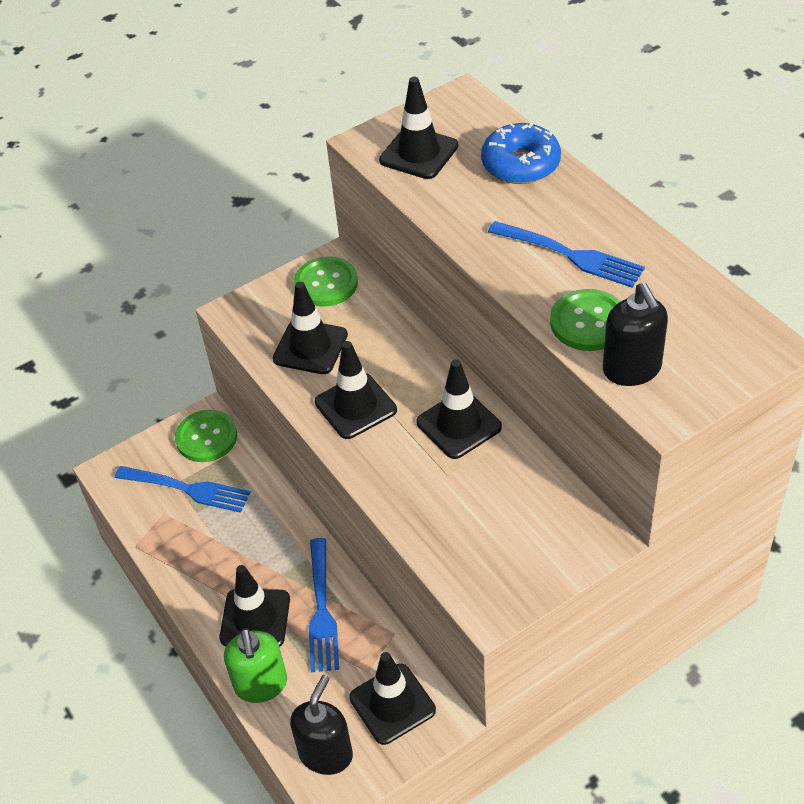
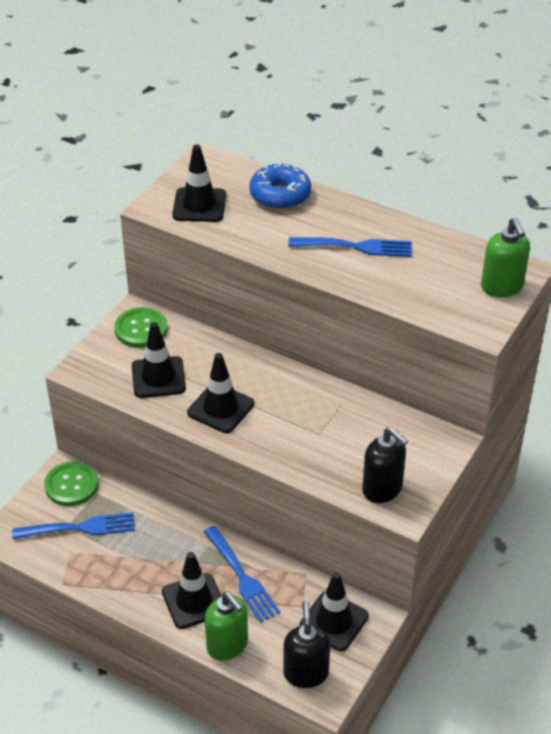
camera: 30 degrees left, 5 degrees down
(459, 425) = (305, 398): black traffic cone -> none
(588, 322) = (396, 287): green button -> none
(632, 369) = (445, 308): black soap dispenser -> black soap dispenser (382, 489)
(726, 362) = (502, 287): none -> green soap dispenser

